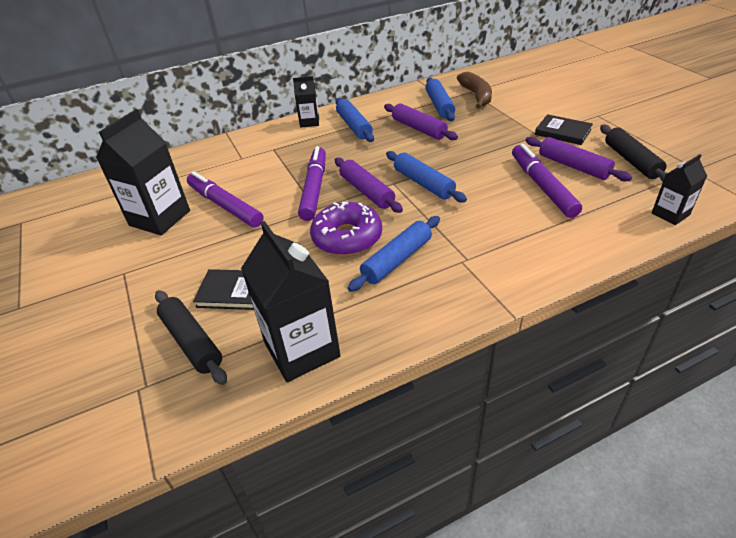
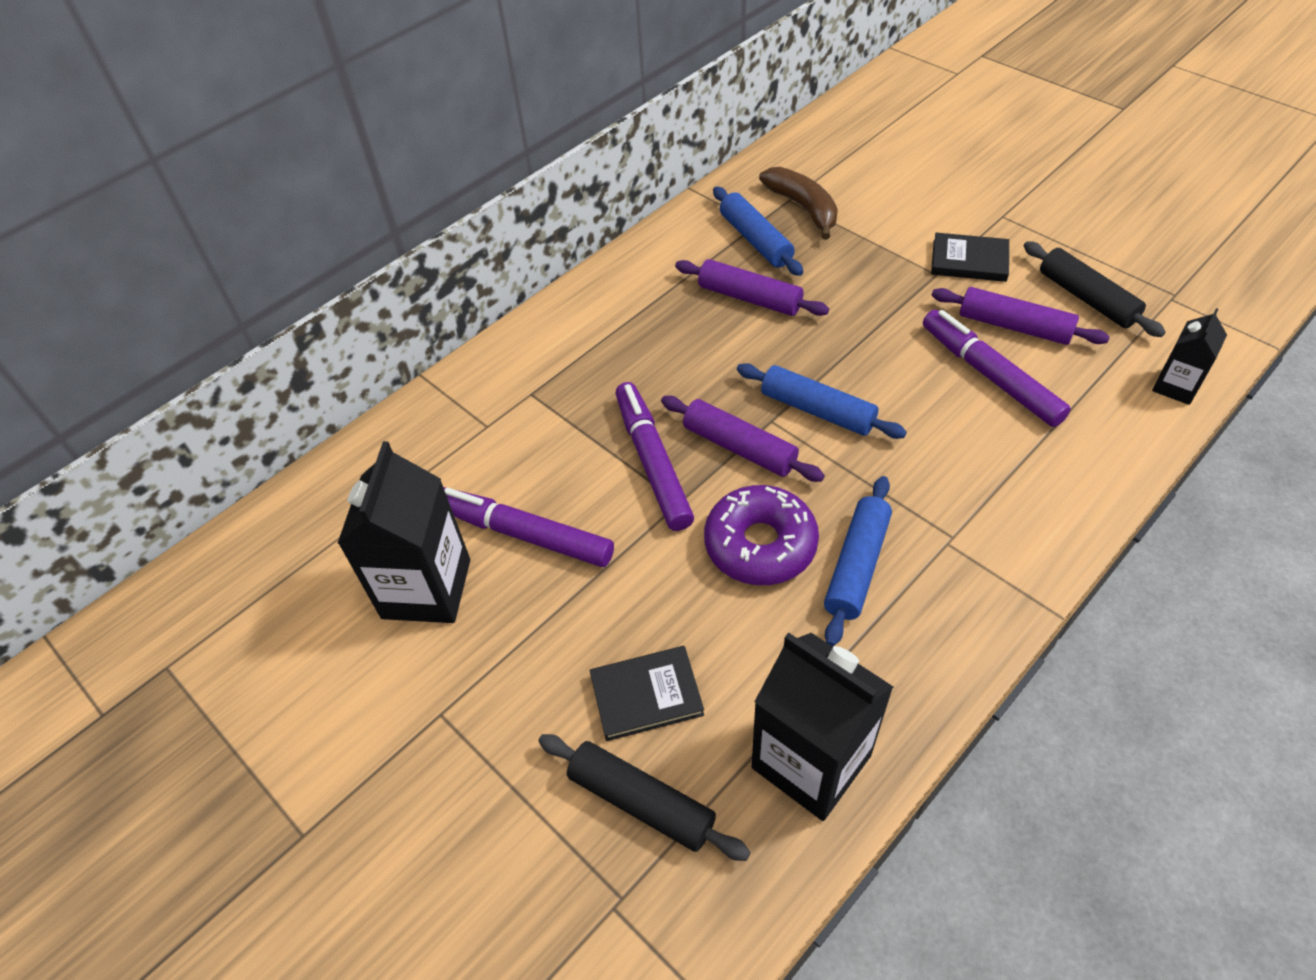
camera: 20 degrees left, 10 degrees up
(309, 122) = (558, 320): black carton -> none
(354, 126) = (640, 314): blue rolling pin -> none

